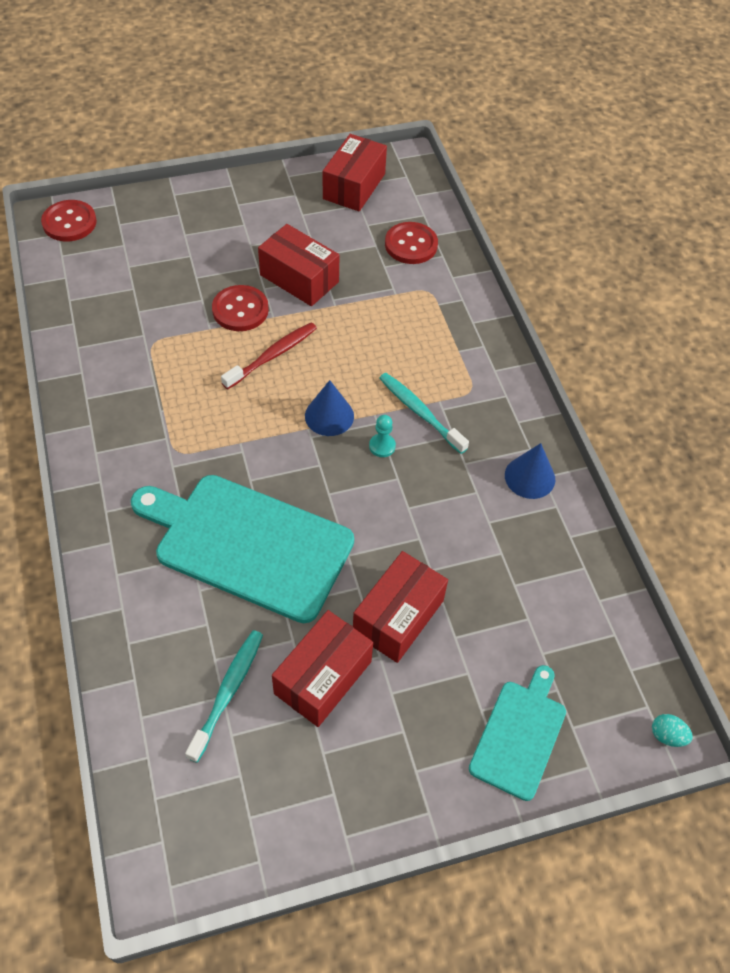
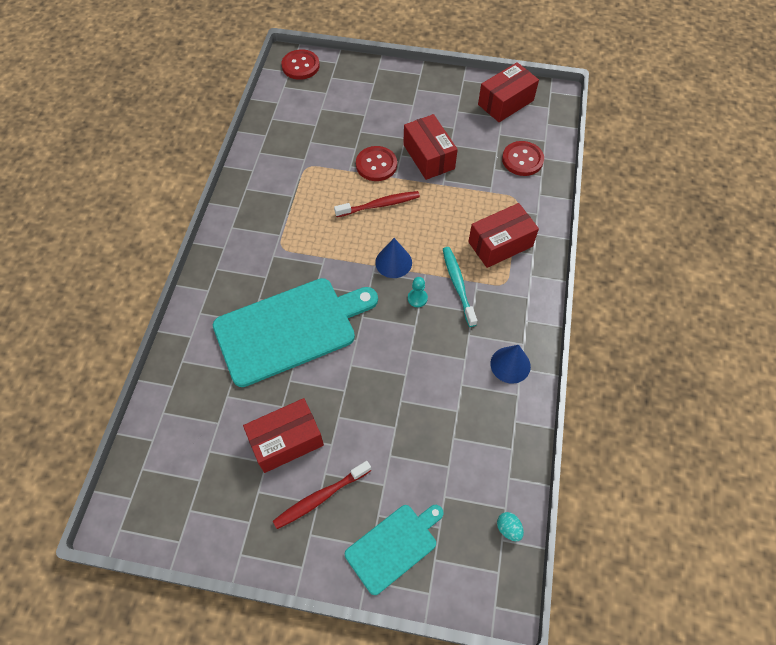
camera: 30 degrees right, 5 degrees up
(228, 692) = (222, 422): turquoise toothbrush -> none
(248, 544) = (290, 329): turquoise cutting board -> turquoise cutting board turned 105 degrees clockwise
(398, 616) = (359, 423): red box -> red box (500, 244)
(403, 722) = (320, 497): none -> red toothbrush
(667, 735) = (500, 601): turquoise egg -> turquoise egg (508, 528)

